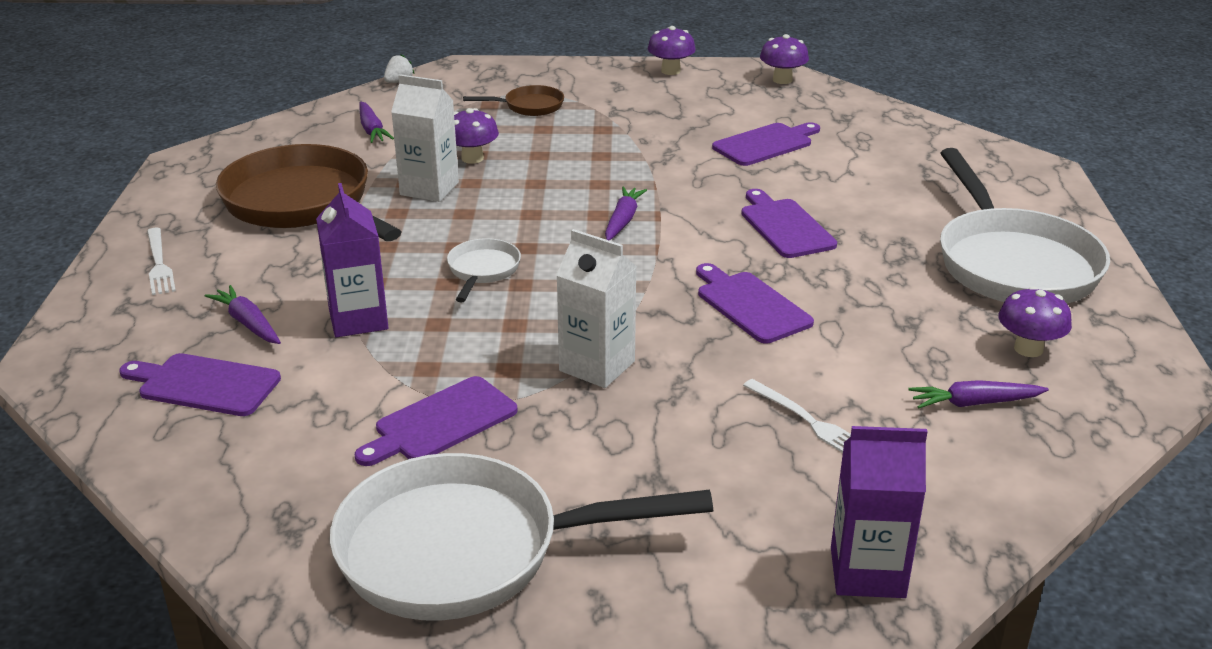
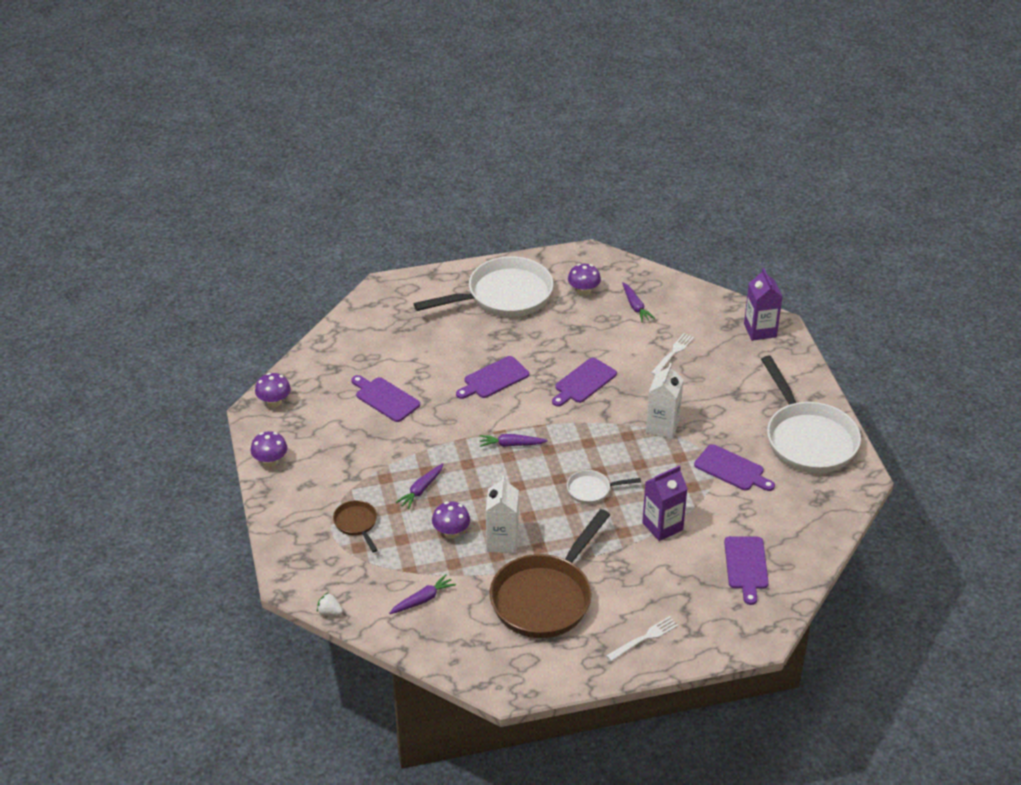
camera: 105 degrees left, 10 degrees up
(248, 323) = (686, 571): purple carrot -> purple carrot (421, 490)

